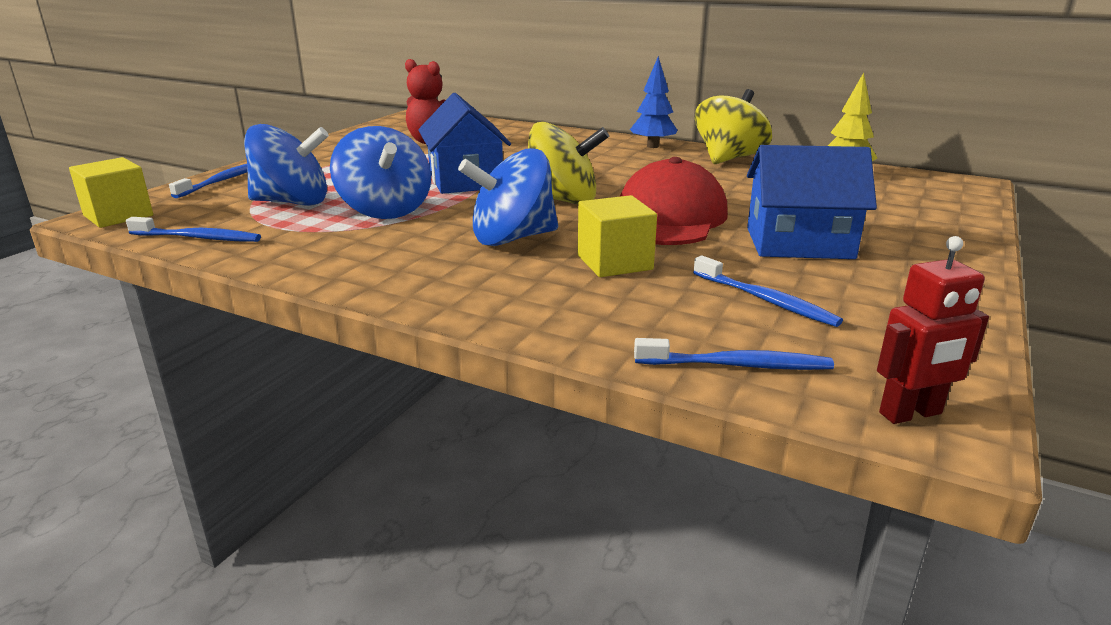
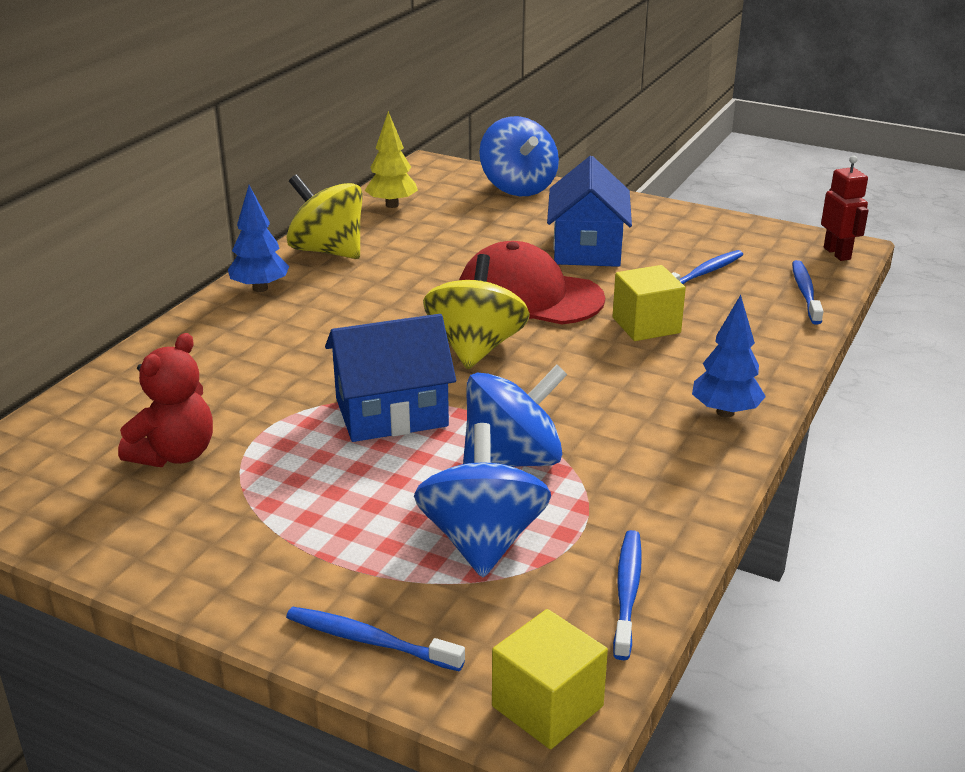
camera: 90 degrees left, 5 degrees up
(427, 287) = (725, 412): none -> blue tree
(512, 238) = (595, 374): blue spinning top -> blue spinning top (518, 187)

